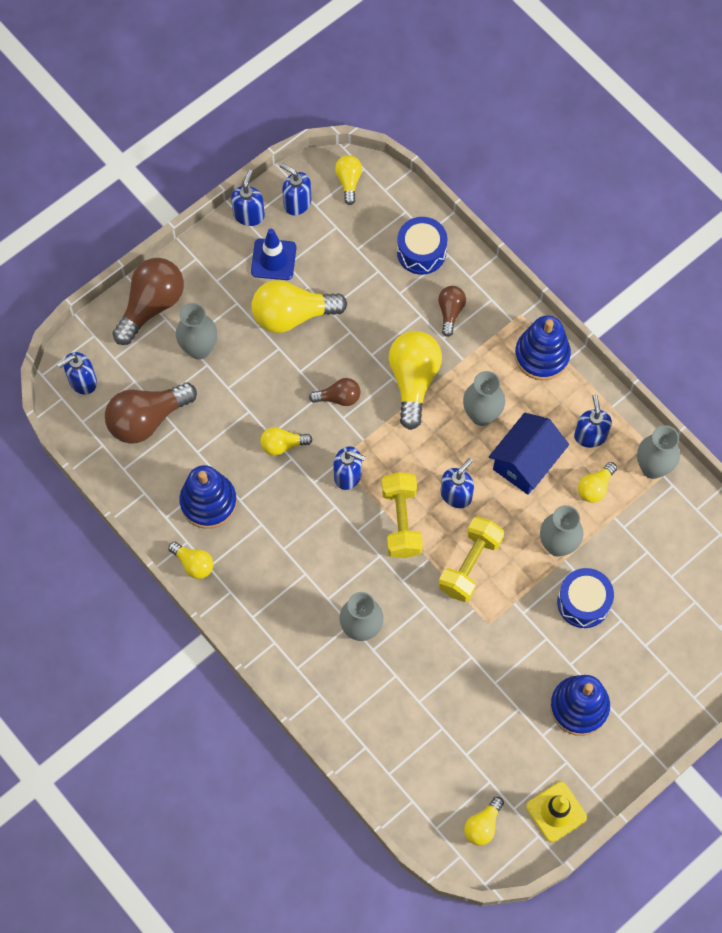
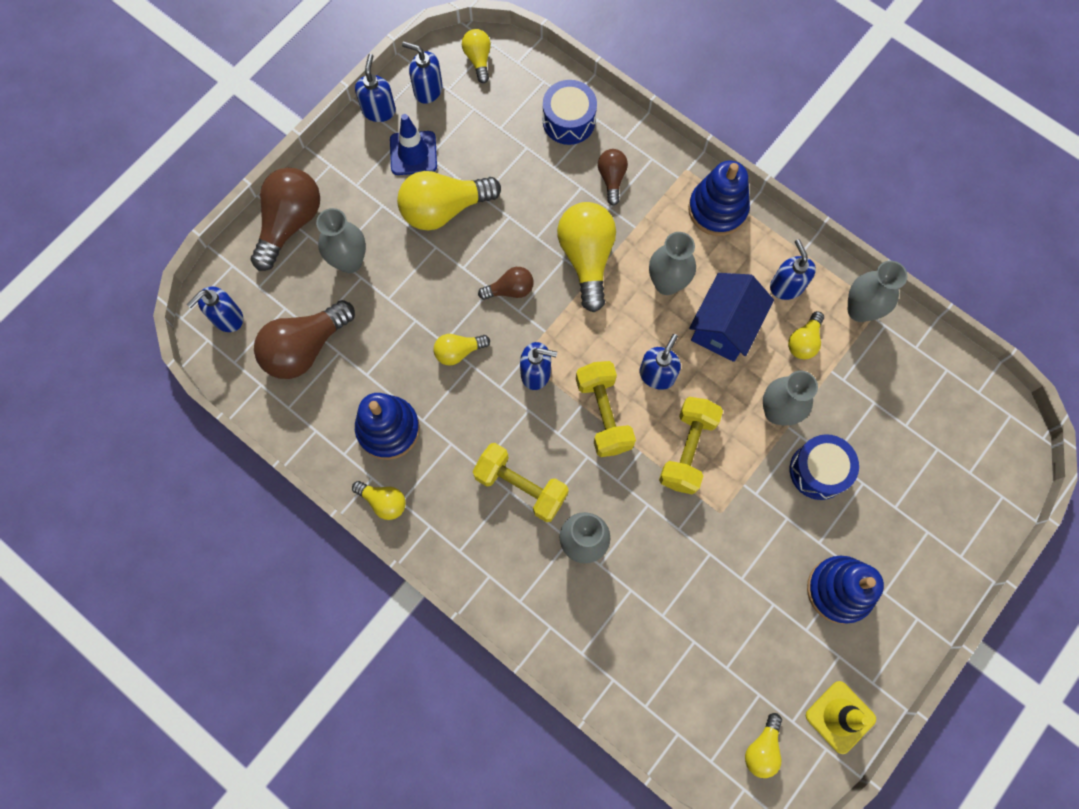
camera: 10 degrees left, 5 degrees up
(316, 571) = (521, 486): none -> yellow dumbbell

